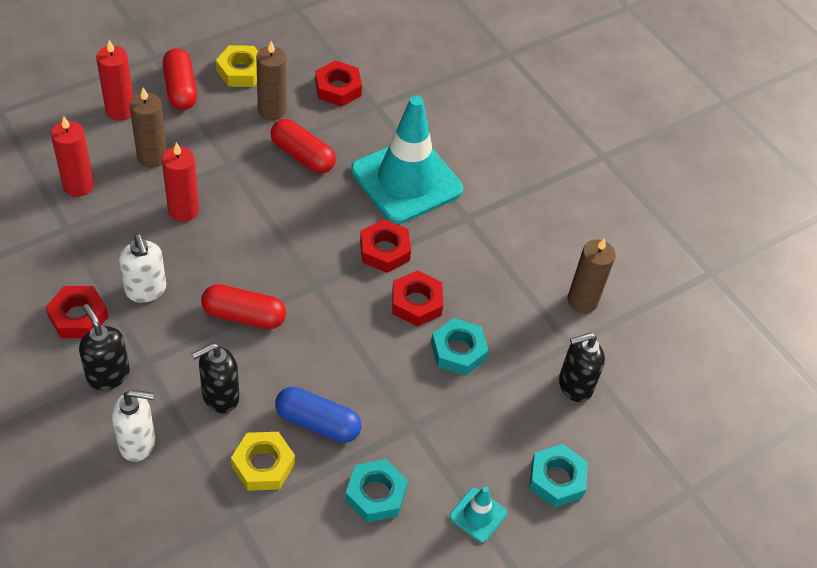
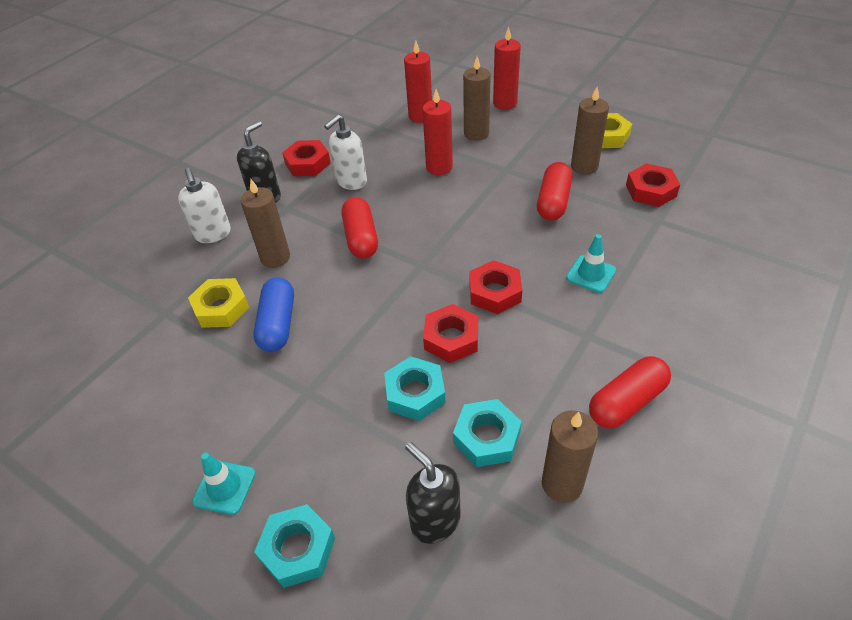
camera: 75 degrees right, 5 degrees down
(180, 89) = (554, 118): red capsule -> red capsule (627, 402)
(220, 396) = (275, 257): black soap dispenser -> brown candle
(375, 494) = (219, 394): turquoise nut -> turquoise nut (486, 437)
(406, 180) = (591, 274): turquoise traffic cone -> turquoise traffic cone, size x0.42

